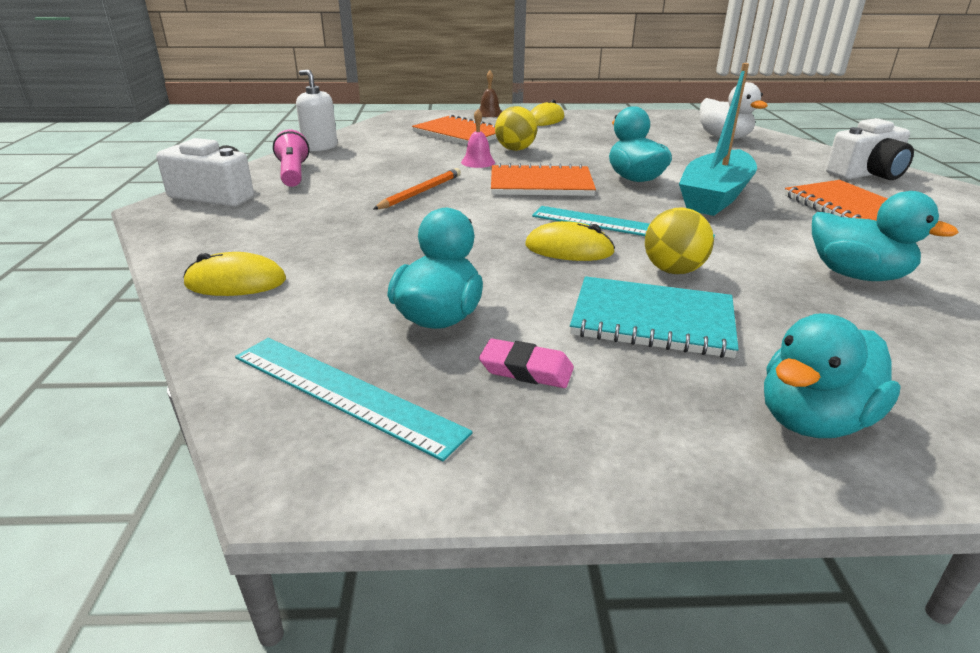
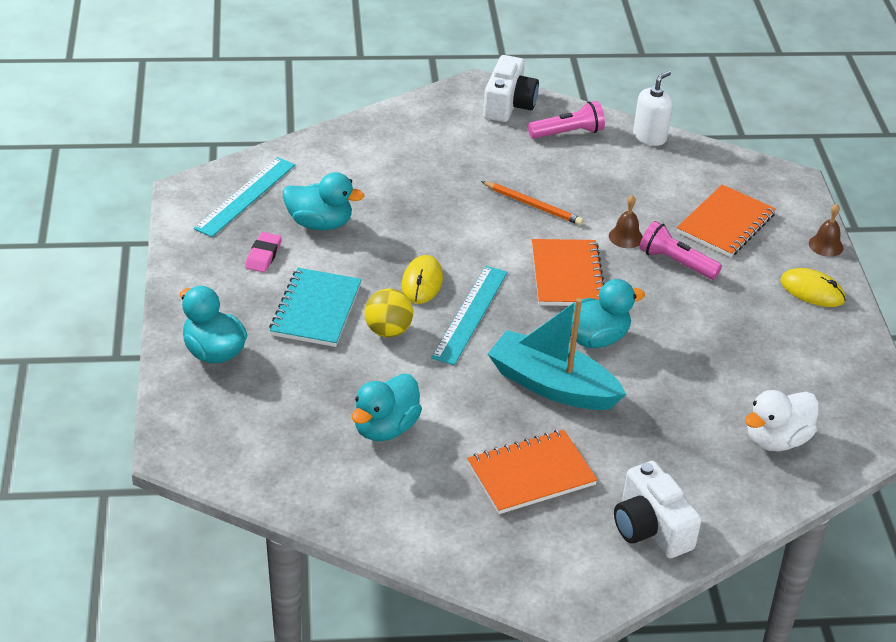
camera: 85 degrees right, 10 degrees up
(236, 282) = (362, 142): yellow mouse -> none
(478, 162) = (625, 237): pink bell -> brown bell
(515, 149) = (675, 262): yellow ball -> pink flashlight

